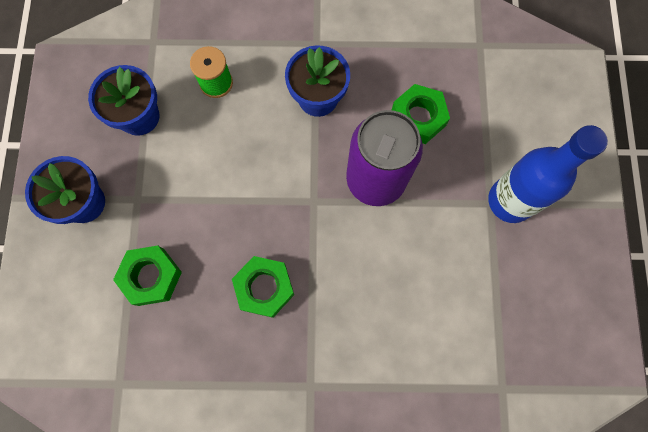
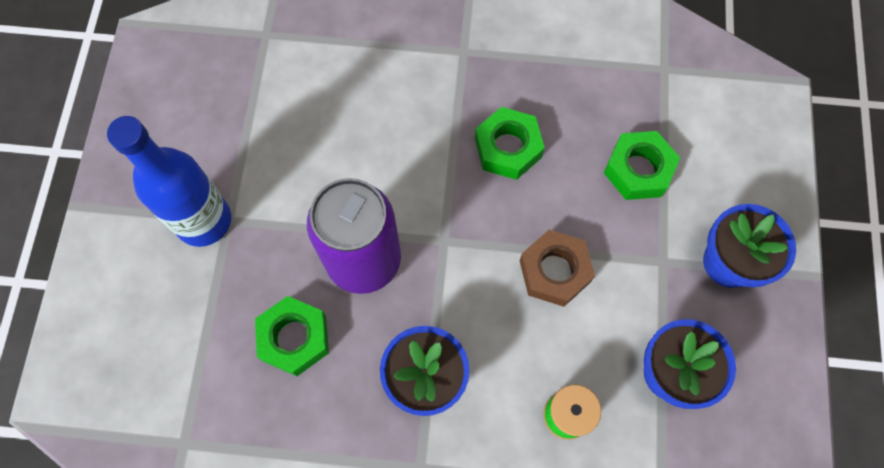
camera: 175 degrees left, 5 degrees down
(224, 184) = (554, 271): none -> brown nut

